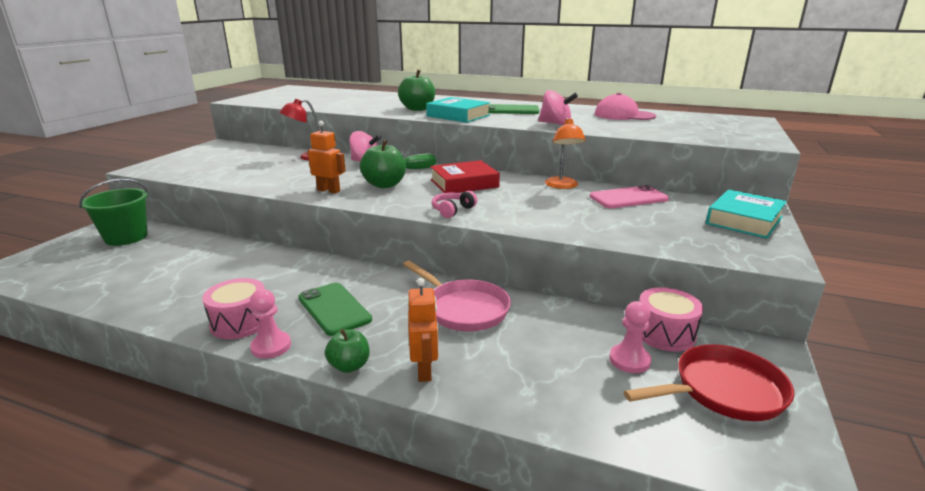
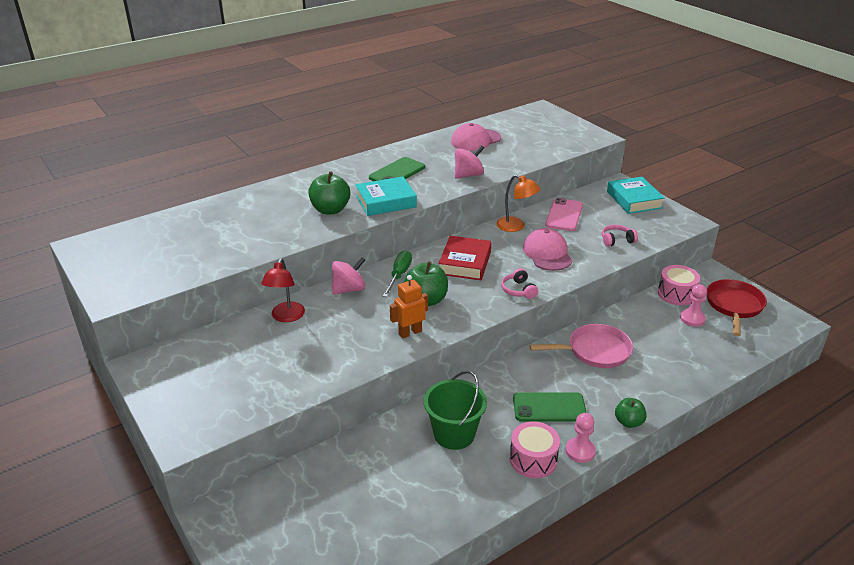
camera: 55 degrees left, 10 degrees up
(126, 237) = (271, 509): green bucket -> green bucket (454, 434)
(425, 370) = (654, 394): orange robot -> none
(540, 207) = (547, 253): none -> pink cap
(634, 230) = (616, 240): none -> pink headphones

